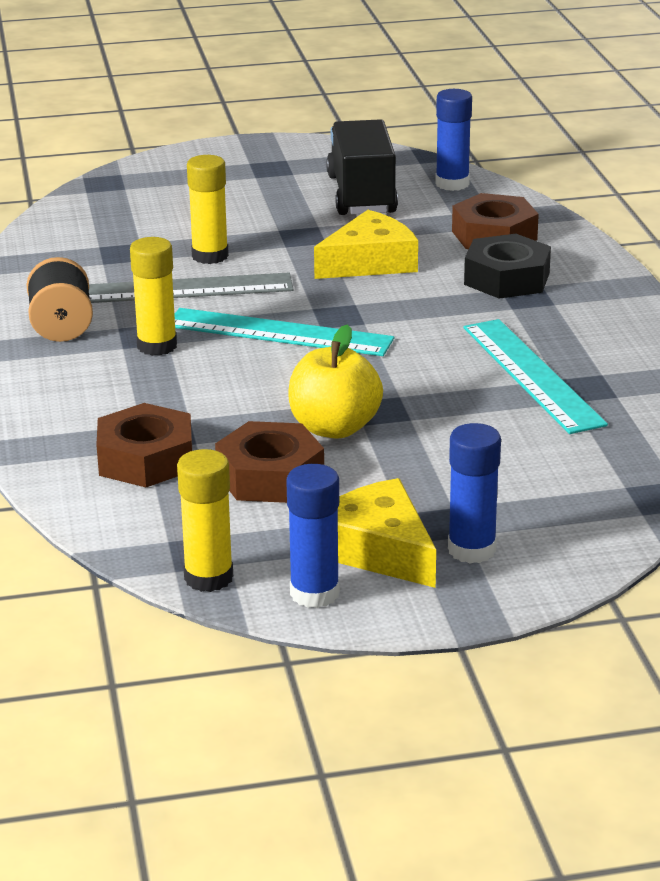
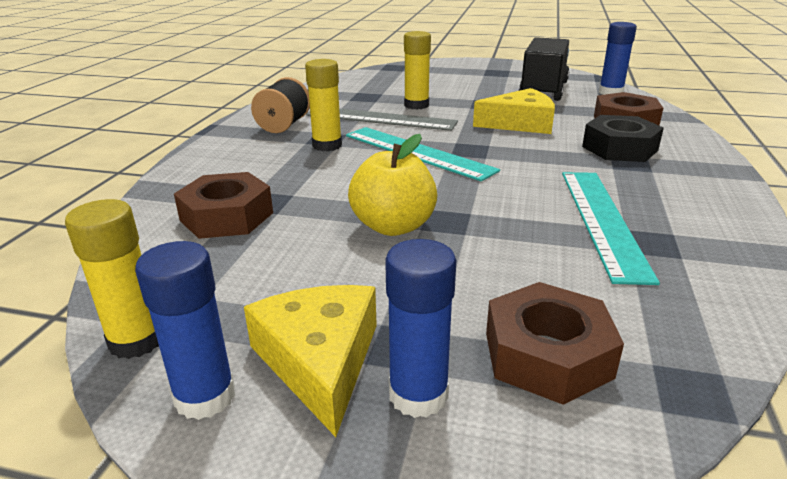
camera: 25 degrees right, 0 degrees up
(270, 476) = (301, 254): brown nut -> brown nut (547, 354)

